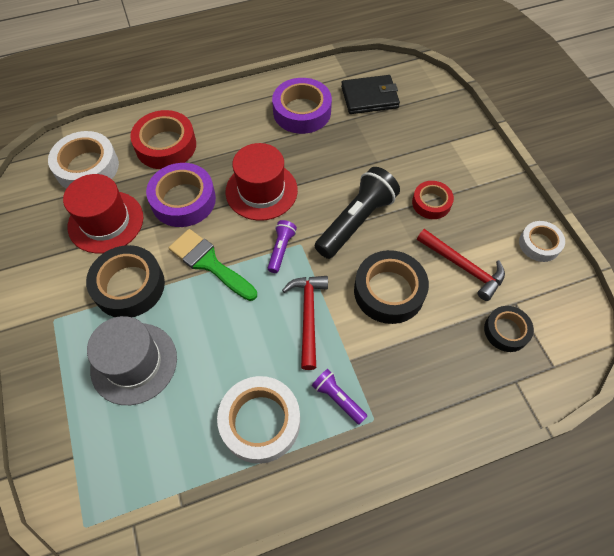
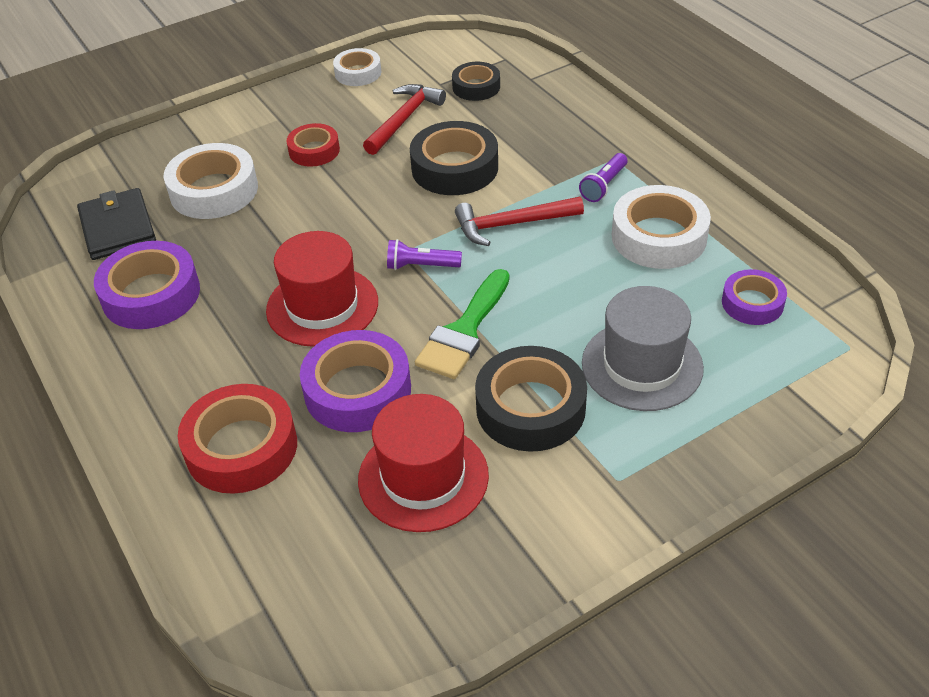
camera: 100 degrees left, 15 degrees down
(87, 167) = (308, 550): white tape -> white tape (214, 190)
(160, 467) = (752, 303): none -> purple tape
(356, 221) = (358, 207): black flashlight -> none

